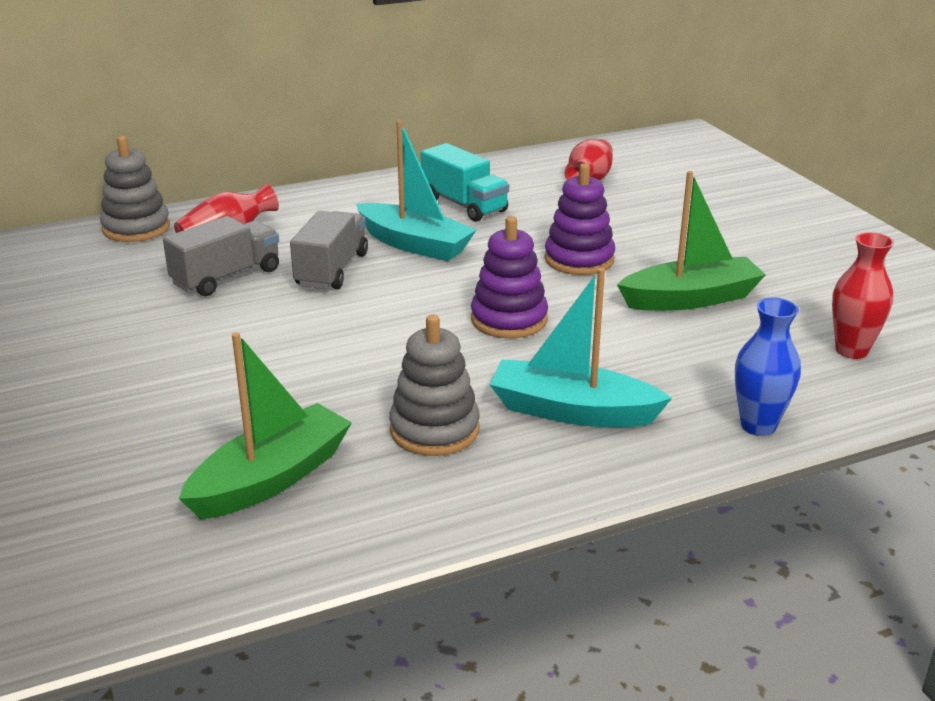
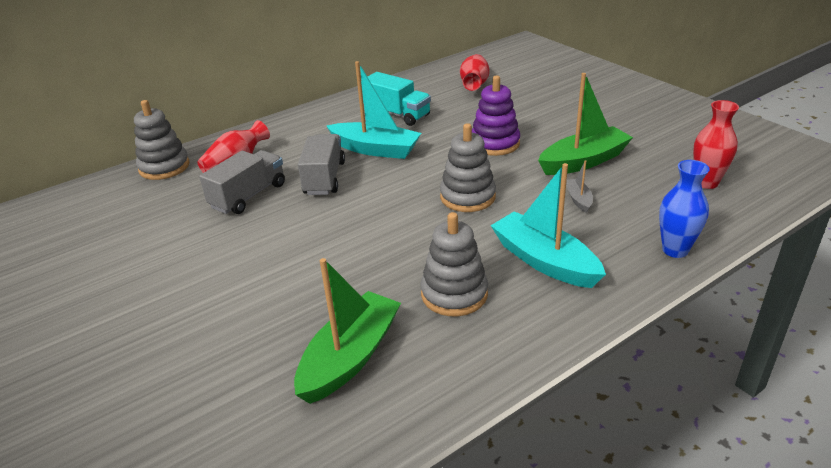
camera: 10 degrees left, 5 degrees up
(509, 319) = (467, 197): purple stacking toy -> grey stacking toy
(572, 411) = (544, 261): turquoise boat -> turquoise boat turned 45 degrees clockwise
(658, 345) = (578, 199): none -> grey boat

